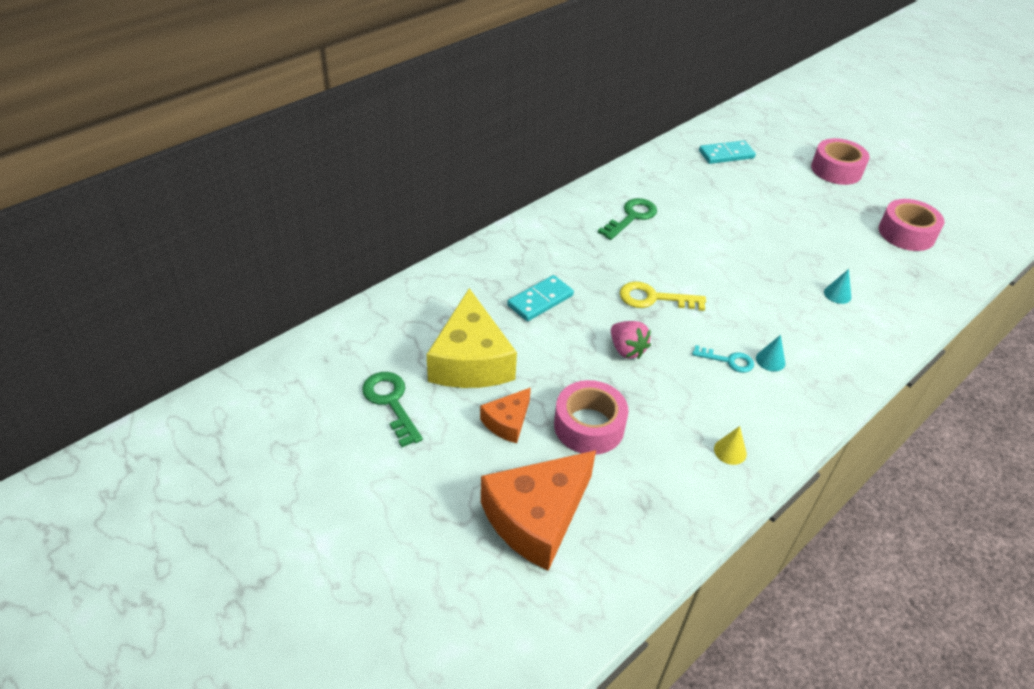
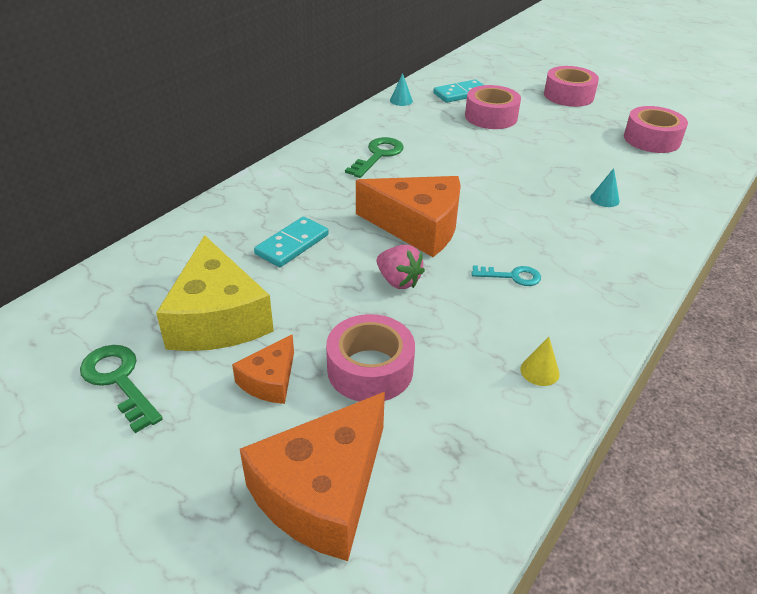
camera: 10 degrees left, 5 degrees down
(654, 298) = (418, 226): yellow key -> orange cheese
(750, 186) = (491, 117): none -> pink tape
(770, 360) = (556, 270): turquoise cone -> turquoise cone (401, 100)

